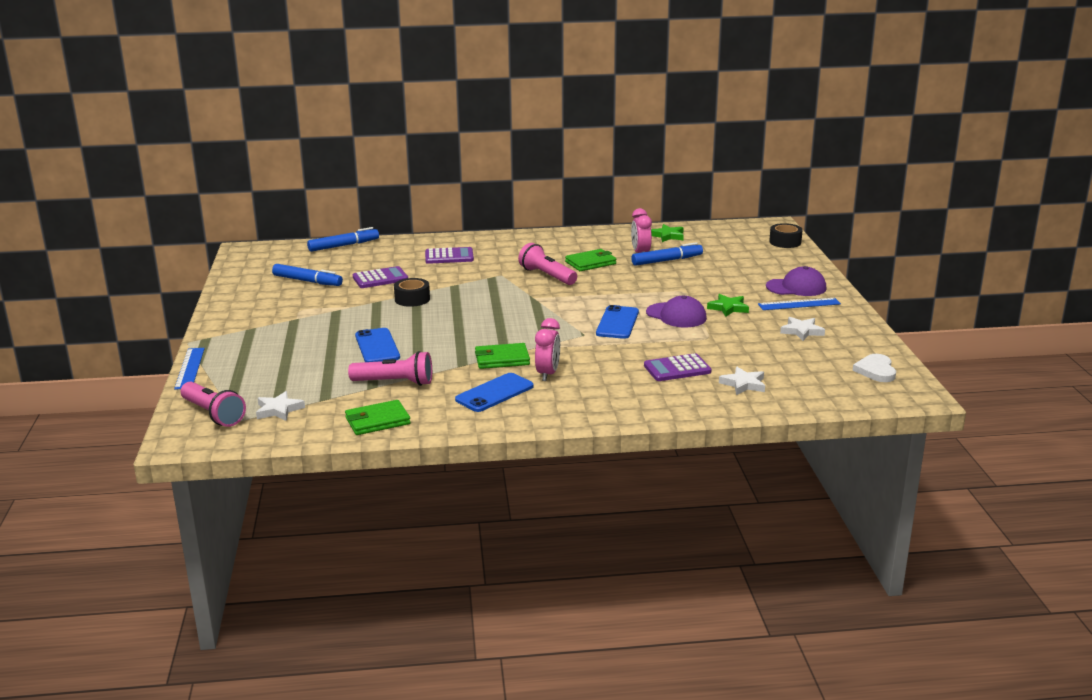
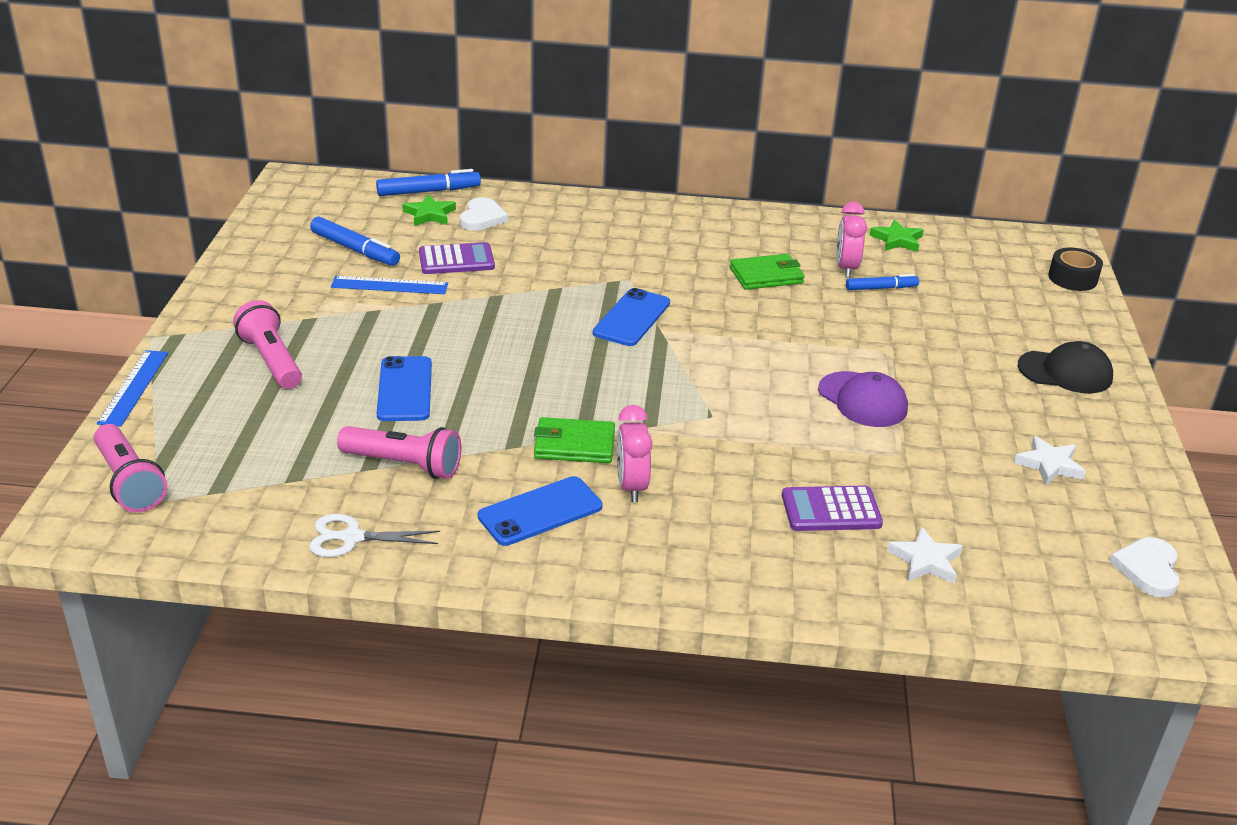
camera: 10 degrees right, 10 degrees up
(278, 410) = (222, 489): white star -> none
(377, 421) = (351, 537): green wallet -> white scissors
(387, 255) = (482, 218): none -> white heart
(412, 299) = (487, 306): black tape -> none
(449, 256) = (567, 233): purple calculator -> none
(547, 276) = (694, 291): pink flashlight -> pink flashlight (271, 361)
(547, 374) = (631, 486): pink clock -> pink clock turned 150 degrees clockwise
(617, 323) = (769, 400): blue phone -> blue phone (632, 318)
(667, 260) = (881, 288): blue marker -> blue marker, size x0.65
(728, 308) = (947, 397): green star -> green star (429, 214)
(796, 287) = (1065, 372): purple cap -> black cap
(799, 304) = (1060, 407): blue ruler -> blue ruler (389, 285)

